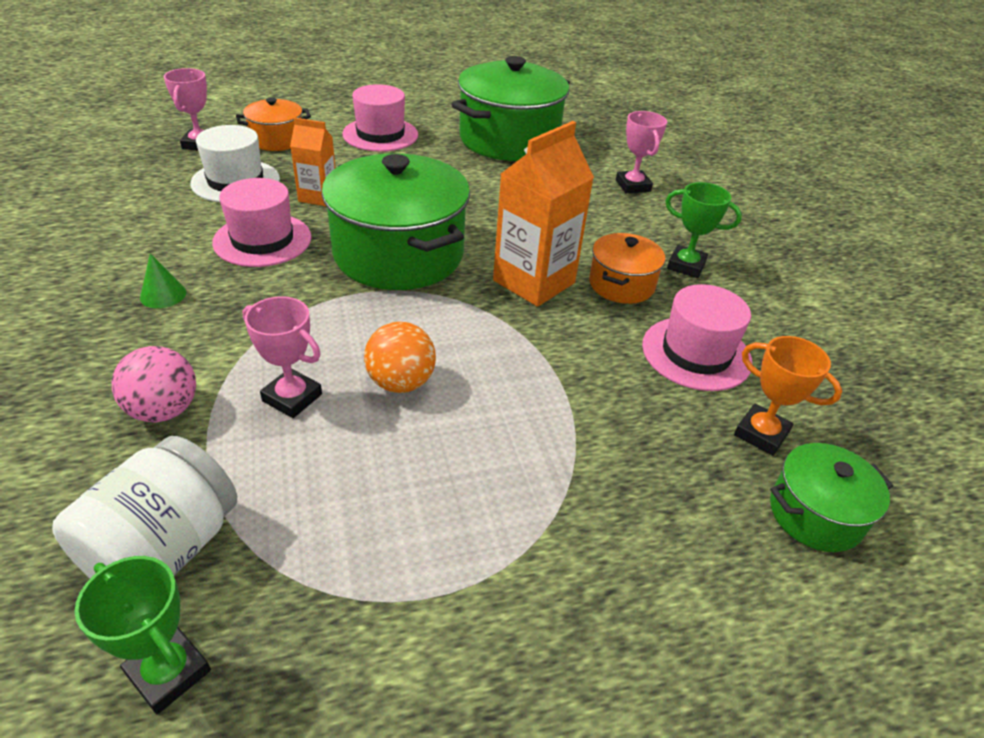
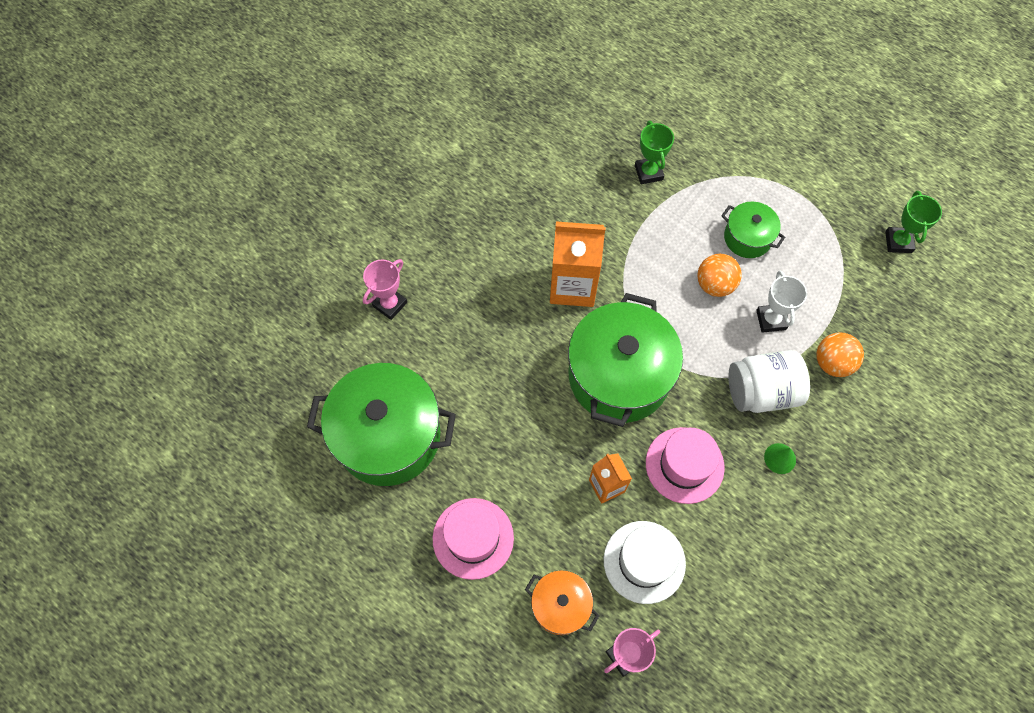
camera: 125 degrees left, 25 degrees up
(164, 410) = (832, 363): pink ball -> orange ball
(164, 549) = (874, 288): white jar -> white jar (761, 392)
(292, 397) = (771, 320): pink trophy -> white trophy
(621, 284) = (530, 242): orange pot -> none
(686, 266) = (475, 221): green trophy -> green trophy (648, 172)
(696, 353) = (561, 178): pink hat -> none
(761, 434) = (598, 129): orange trophy -> none
(815, 514) = (630, 94): green pot -> green pot (747, 238)

